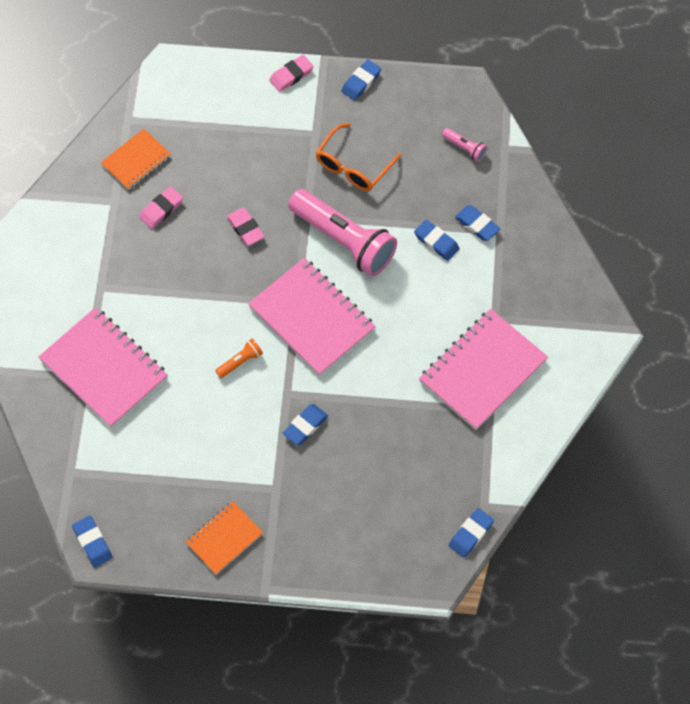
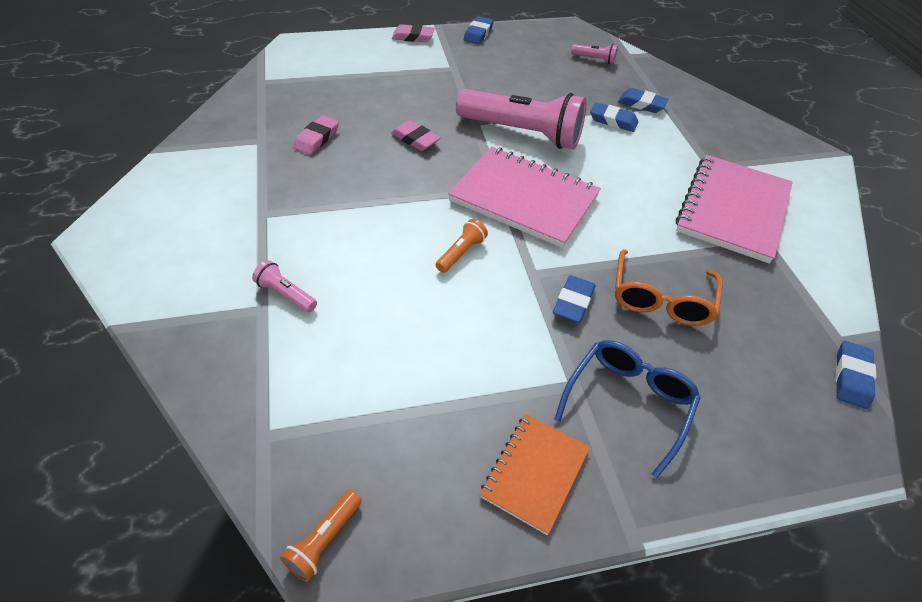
camera: 20 degrees left, 15 degrees down
(92, 542) = (324, 540): blue eraser -> orange flashlight
(104, 369) = (286, 294): pink notebook -> pink flashlight
(136, 161) = (278, 107): orange notebook -> none
(291, 75) = (413, 37): pink eraser -> pink eraser turned 60 degrees clockwise
(304, 511) = (628, 403): none -> blue glasses
(353, 166) = (501, 82): orange glasses -> orange glasses (661, 298)

